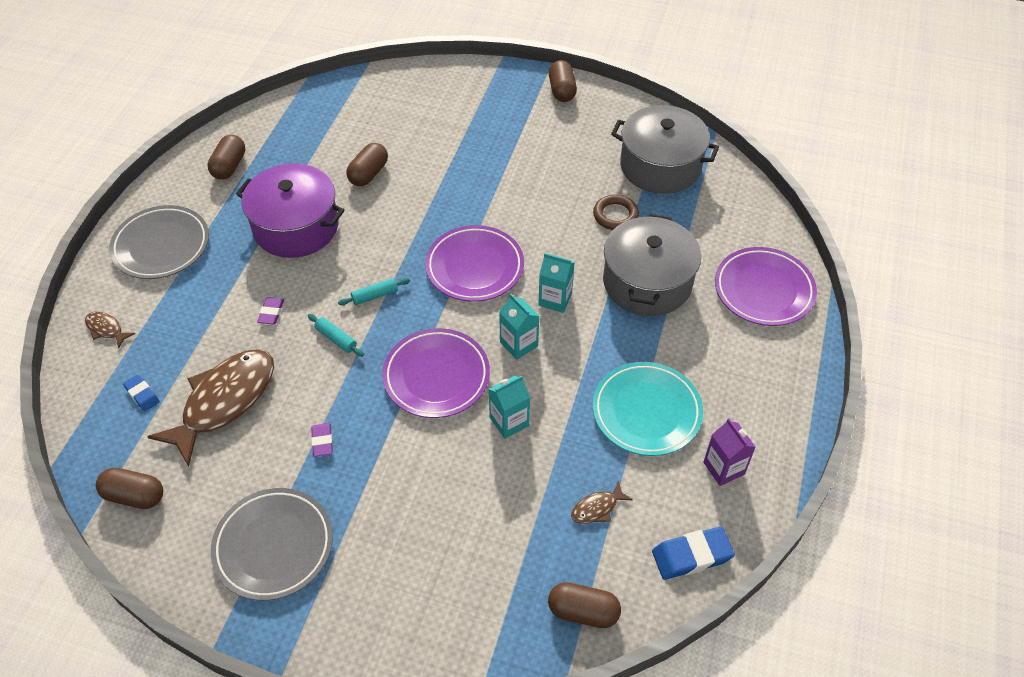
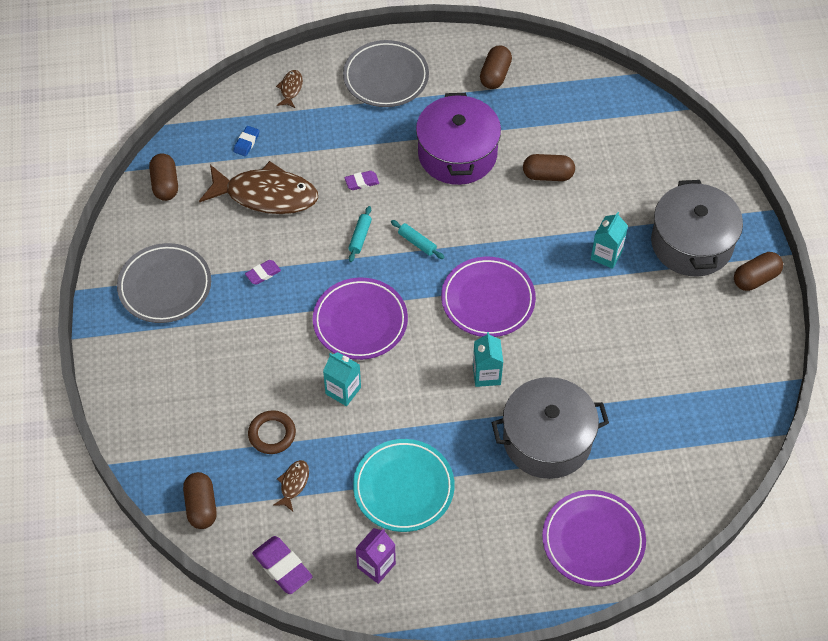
camera: 65 degrees right, 5 degrees up
(229, 166) = (495, 75): brown capsule -> brown capsule turned 60 degrees counterclockwise
(519, 344) = (423, 366): turquoise carton -> turquoise carton (606, 255)
(597, 508) = (293, 484): brown fish -> brown fish turned 75 degrees clockwise
(615, 215) = (614, 385): brown ring -> brown ring (272, 434)
(660, 166) = (704, 400): grey pot -> grey pot (691, 243)
(691, 555) = (282, 567): blue eraser -> purple eraser

